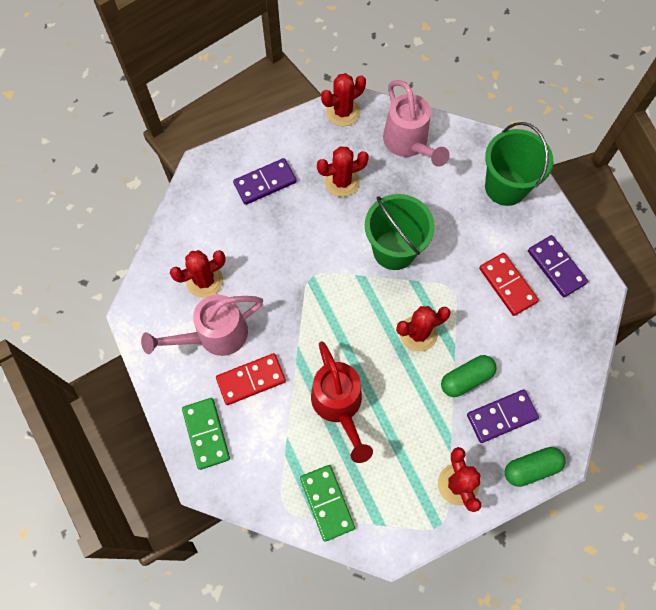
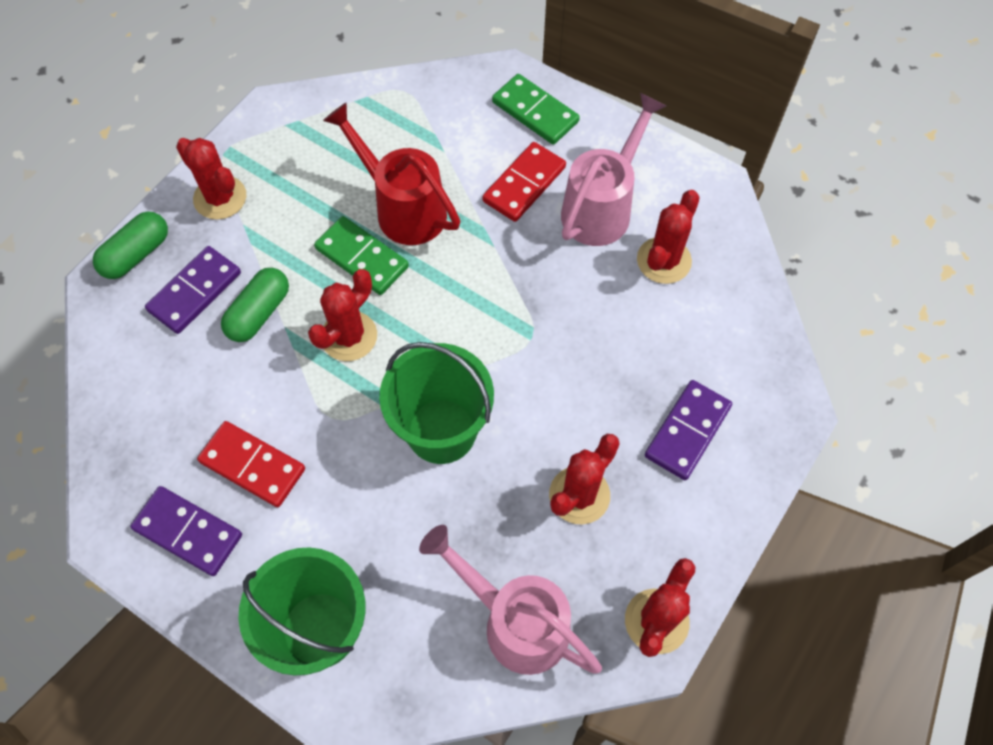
camera: 150 degrees right, 5 degrees down
(327, 502) = (360, 115): green domino -> green domino (362, 258)

